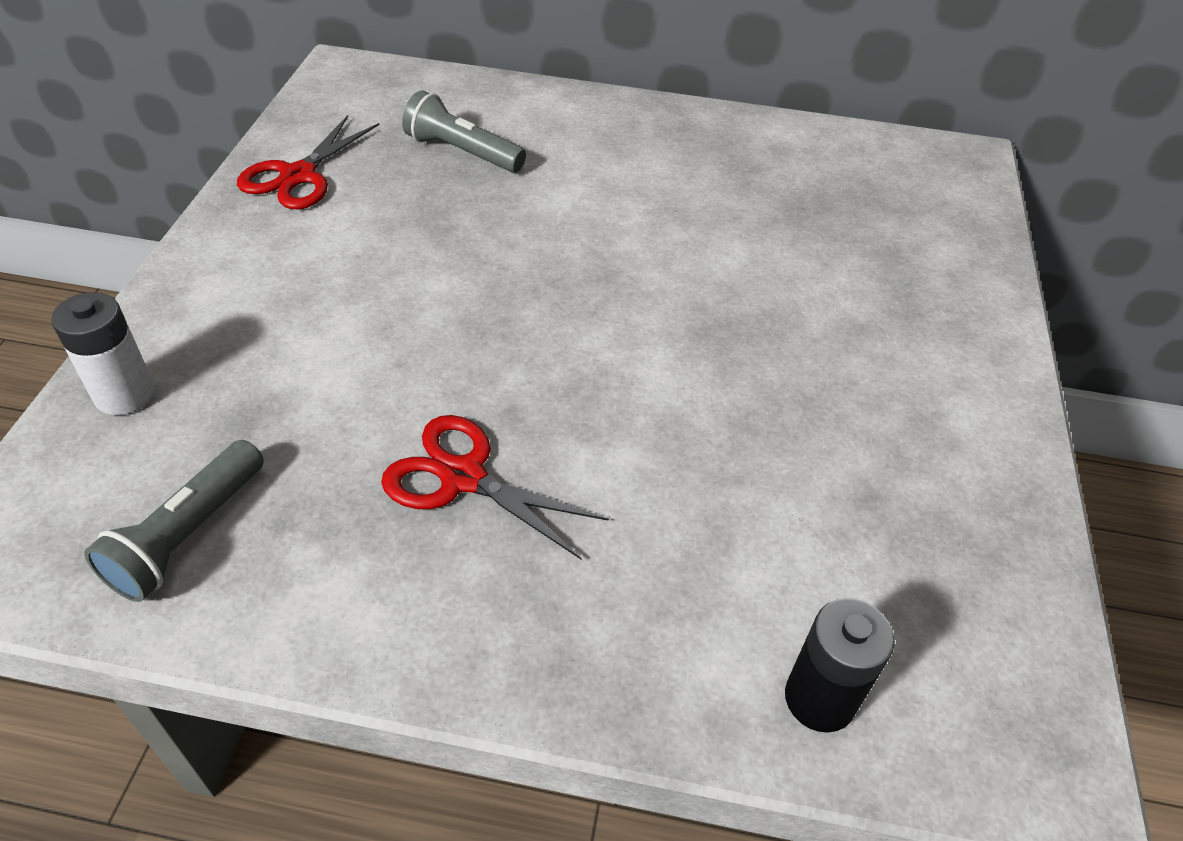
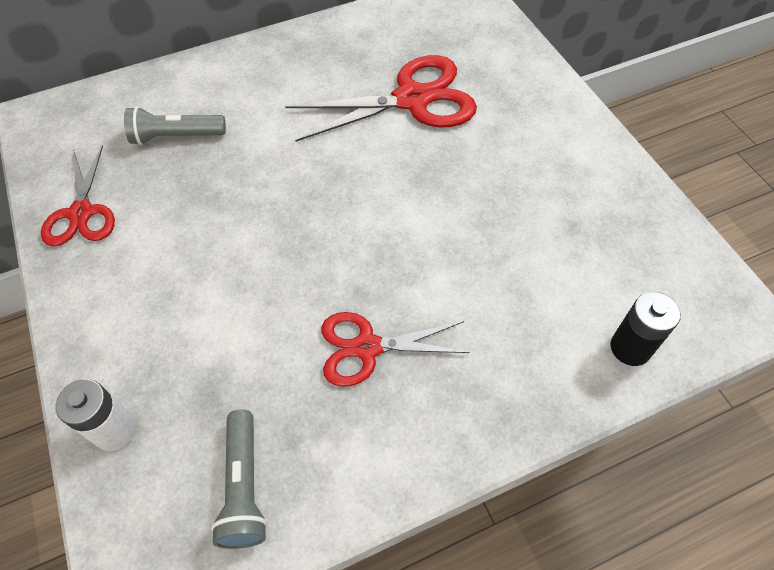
camera: 30 degrees left, 10 degrees up
(776, 243) = (412, 99): none -> red scissors

